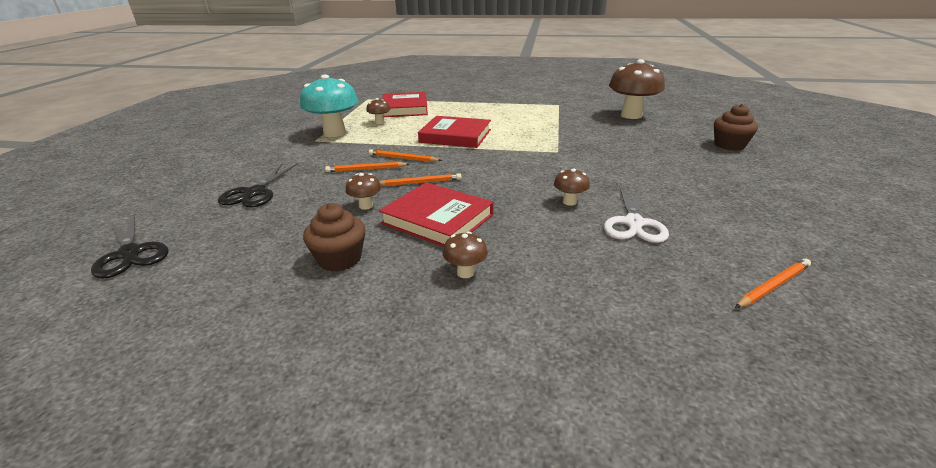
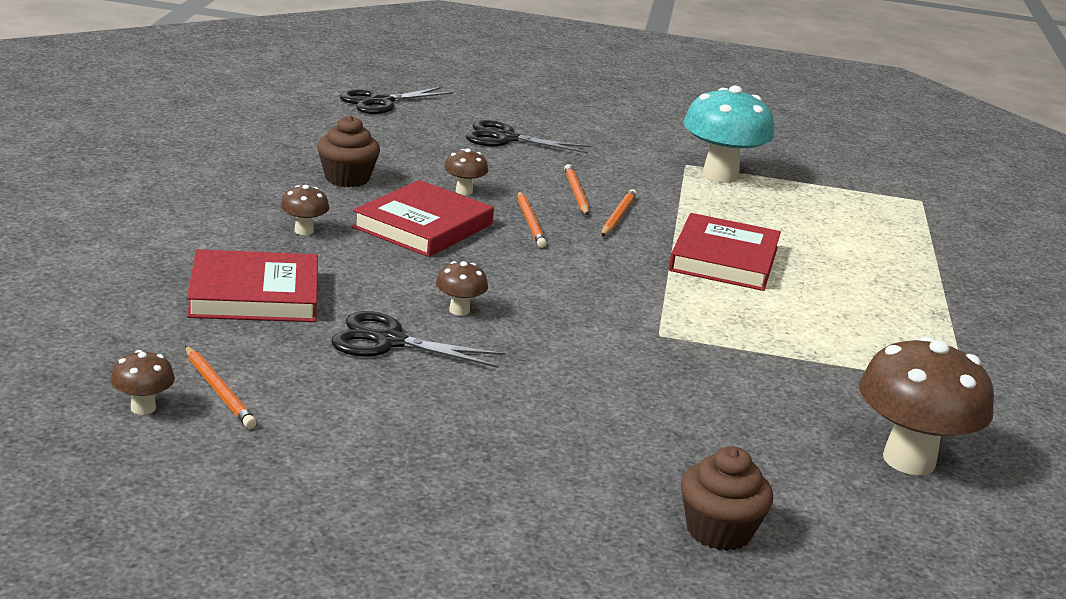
camera: 85 degrees right, 5 degrees down
(379, 122) = (781, 206): brown mushroom -> brown mushroom (143, 408)
(404, 108) = (870, 228): red book -> red book (254, 294)
(634, 223) = (389, 342): white scissors -> black scissors

